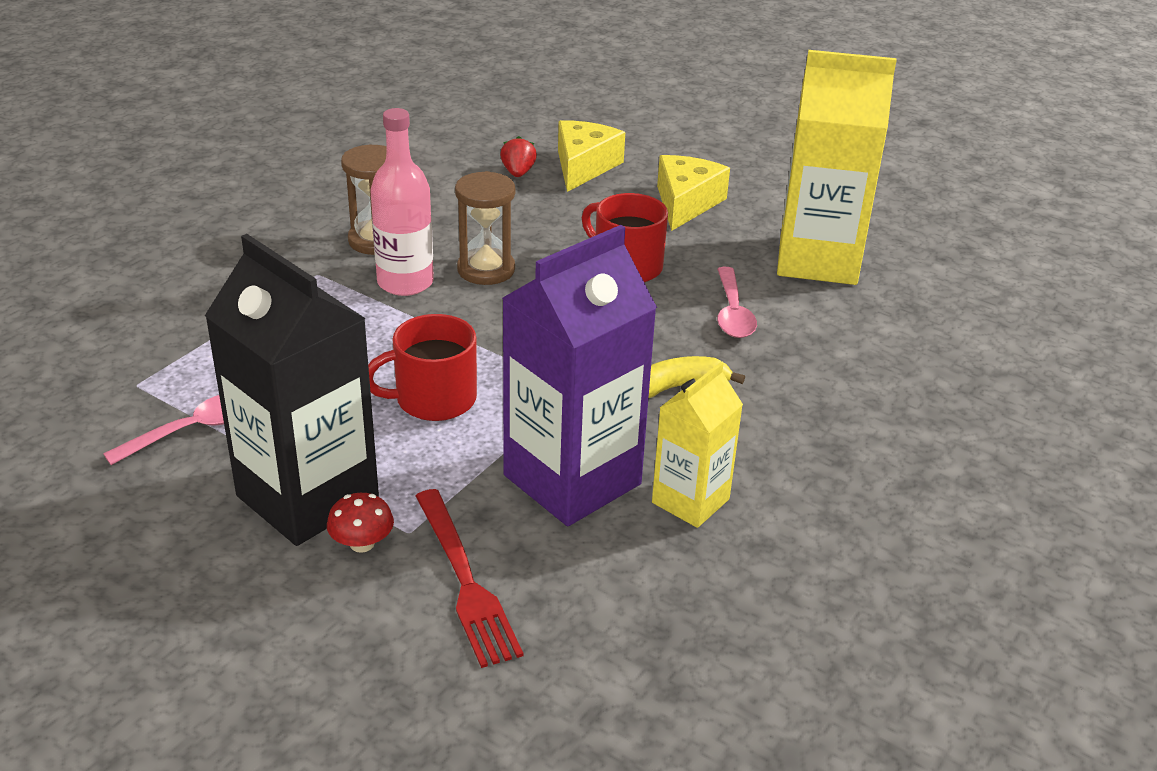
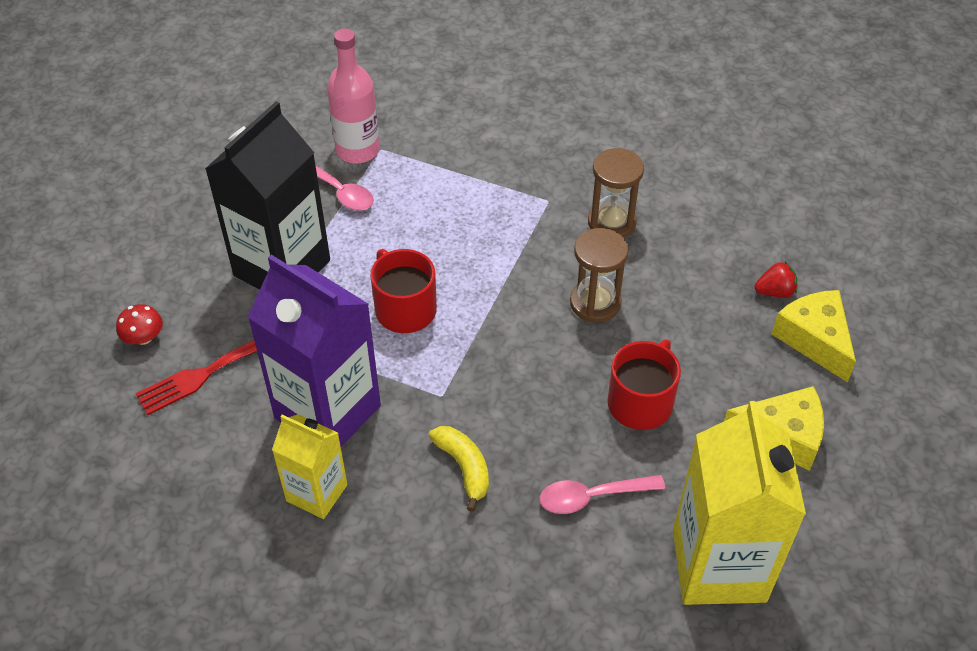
camera: 80 degrees right, 15 degrees up
(362, 543) = (241, 307): red mushroom -> red mushroom (143, 337)
(405, 282) = (555, 255): pink bottle -> pink bottle (357, 150)
(583, 166) = (814, 339): yellow cheese -> yellow cheese turned 120 degrees counterclockwise

